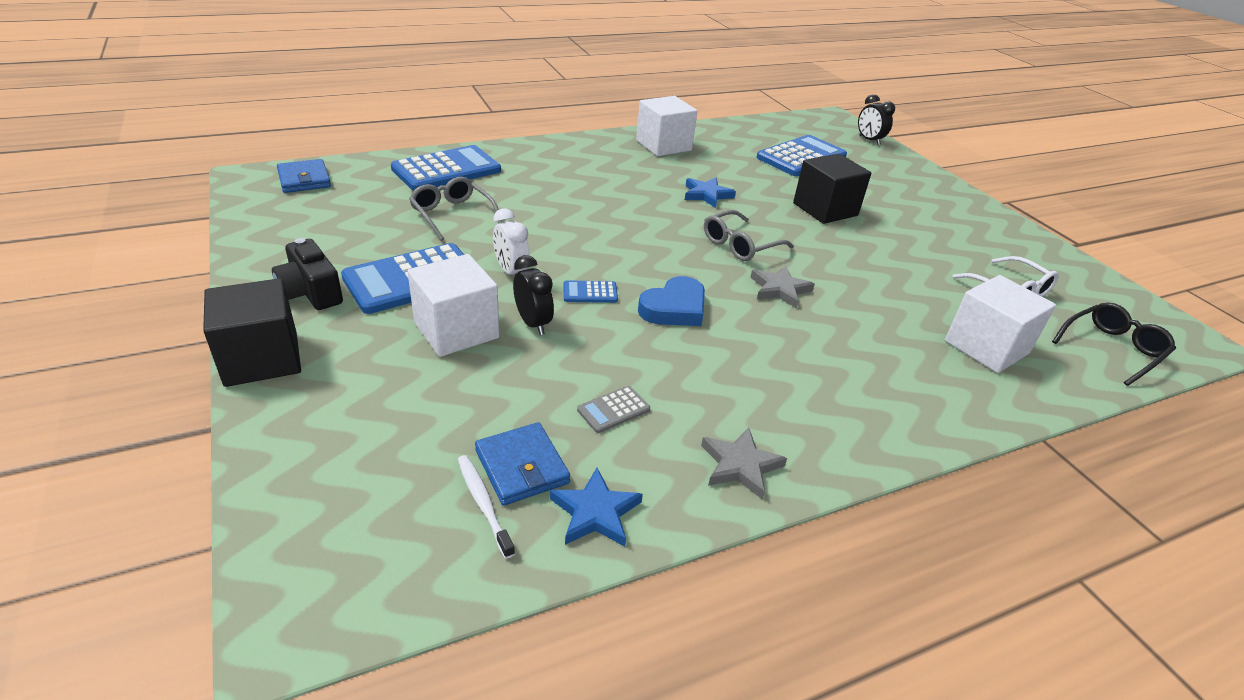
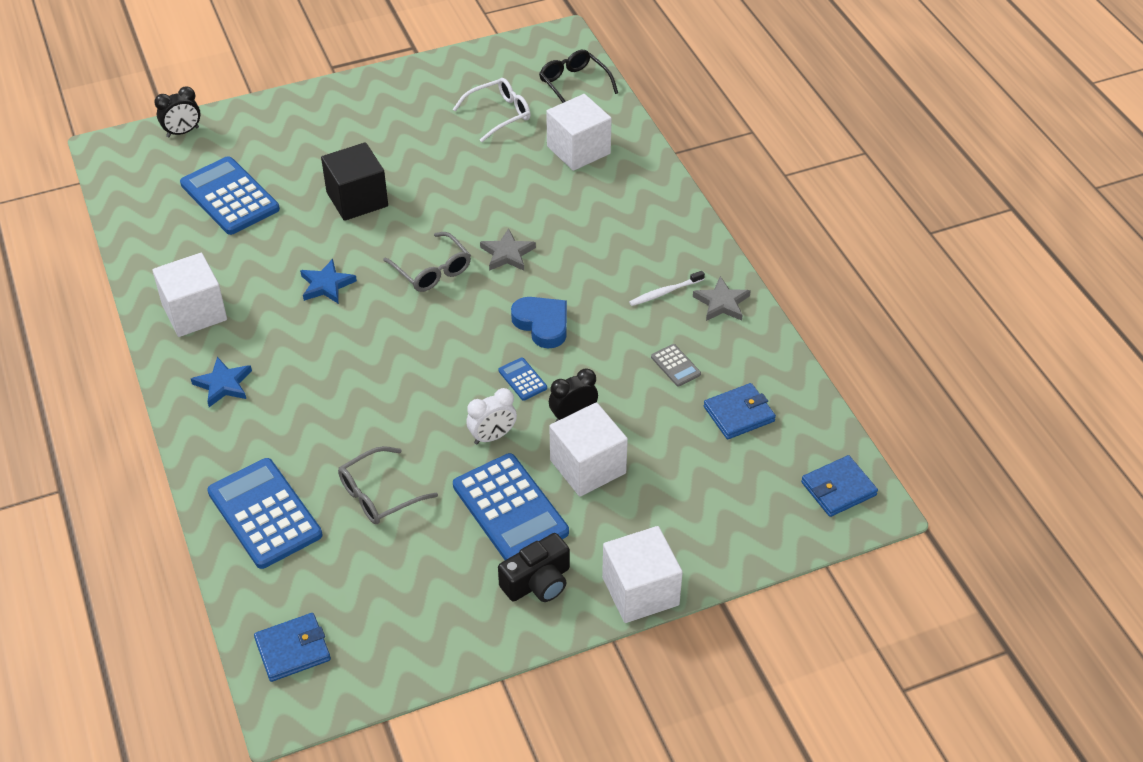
camera: 85 degrees left, 10 degrees up
(262, 359) = (640, 591): black cube -> white cube
(349, 576) = (838, 489): none -> blue wallet
(483, 503) = (773, 431): white toothbrush -> white toothbrush (664, 292)
(590, 292) = (522, 379): blue calculator -> blue calculator turned 150 degrees clockwise
(595, 512) = (772, 376): blue star -> blue star (223, 384)

